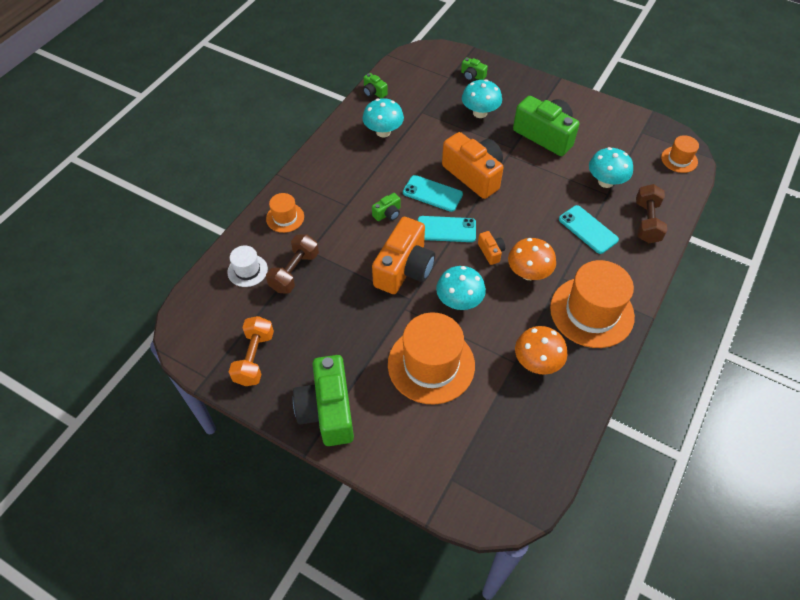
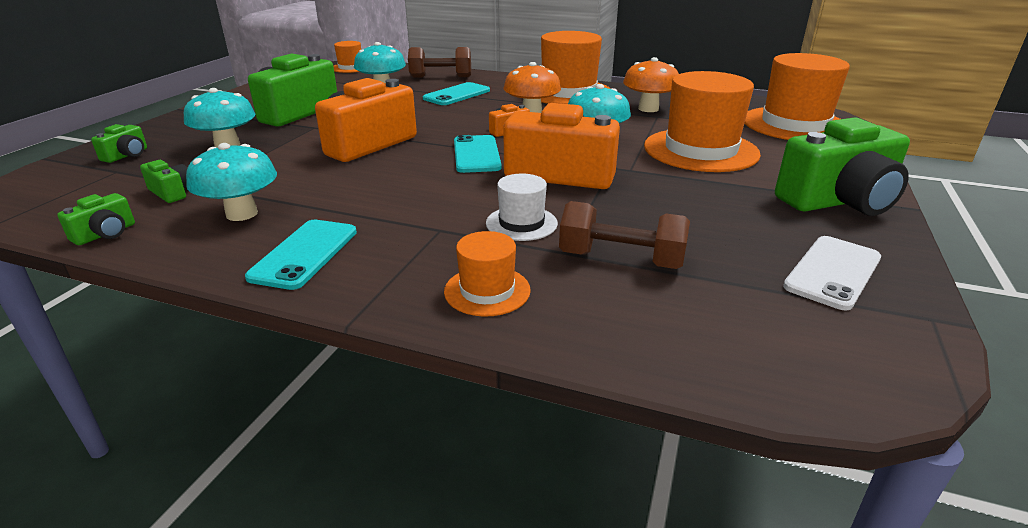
camera: 100 degrees left, 25 degrees down
(247, 270) = (652, 315): white hat -> white hat (521, 223)
(254, 358) = (832, 272): orange dumbbell -> white phone
(387, 213) = (454, 193): green camera -> green camera (171, 192)
(432, 193) = (406, 166): turquoise phone -> turquoise phone (304, 254)
(480, 467) = (794, 124): none -> orange hat

